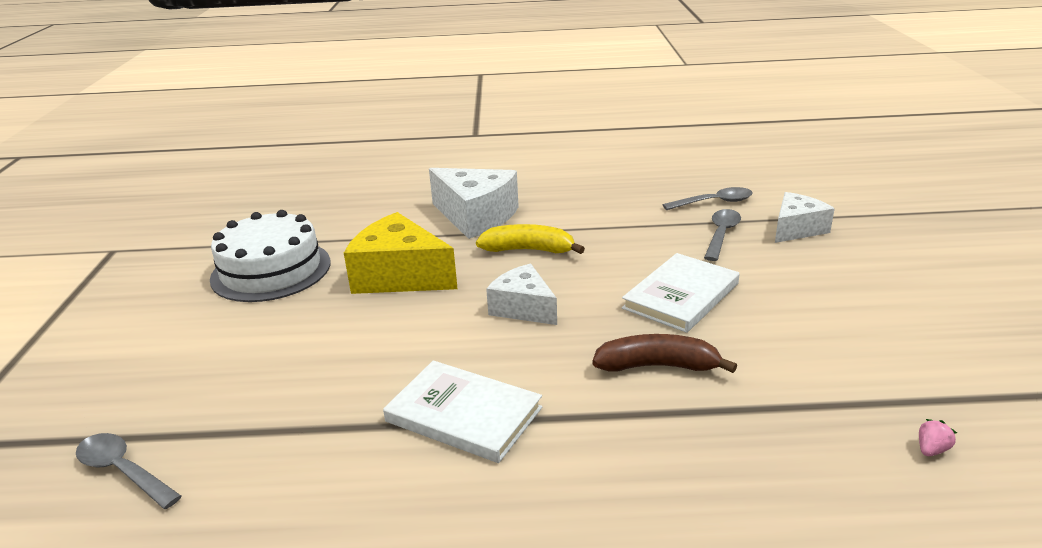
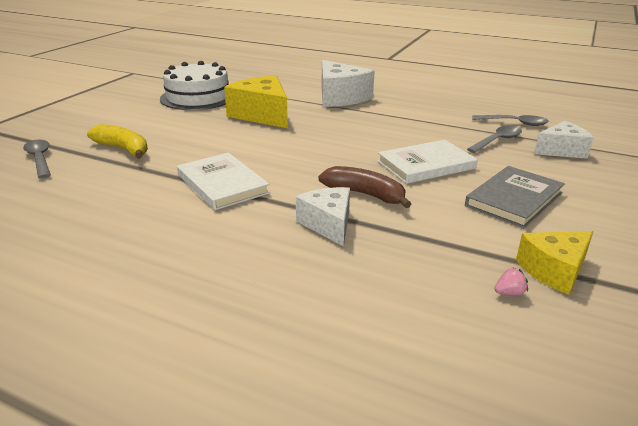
camera: 25 degrees right, 0 degrees up
(523, 308) = (315, 146): white cheese -> white cheese (328, 224)
(528, 250) = (353, 120): yellow banana -> yellow banana (123, 149)
(816, 315) = (514, 199): none -> grey book
(941, 401) = (554, 271): none -> yellow cheese

